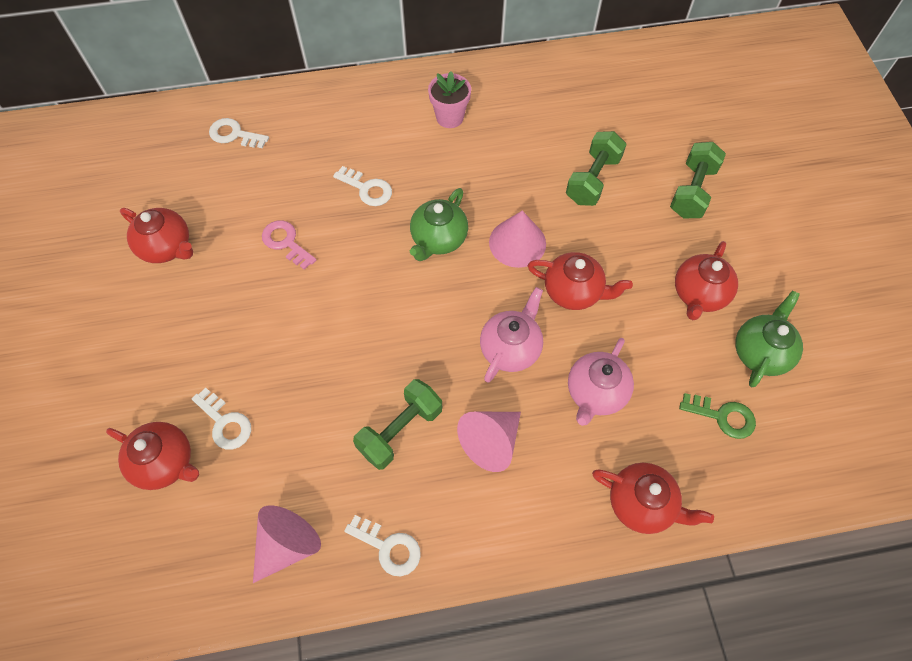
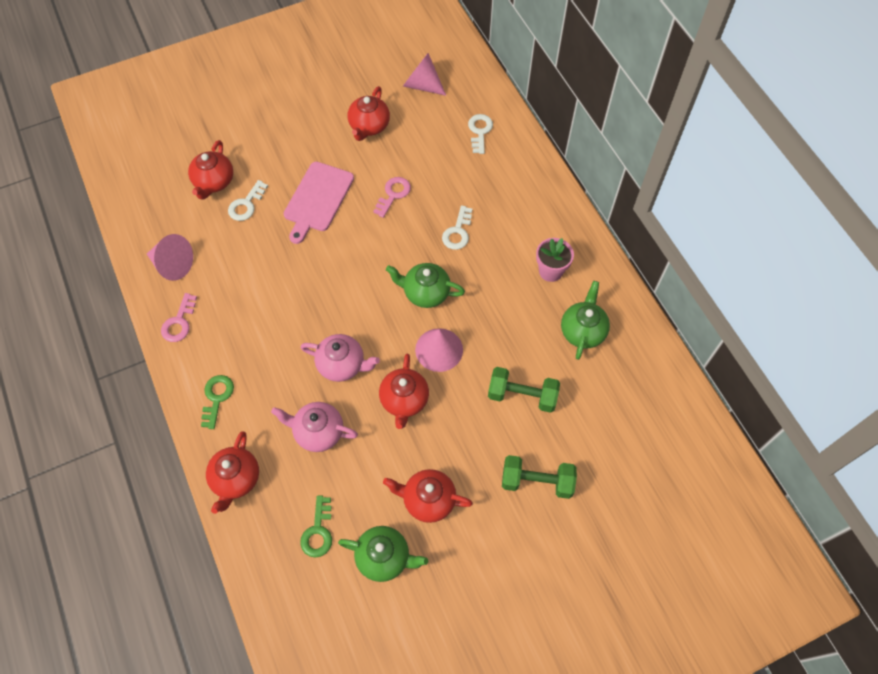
camera: 75 degrees right, 0 degrees up
(255, 330) = (317, 199): none -> pink cutting board
(388, 547) = (179, 322): white key -> pink key
(400, 430) = (261, 308): green dumbbell -> none
(491, 442) = (264, 367): pink cone -> pink cone (422, 85)
(520, 511) = (217, 397): none -> green key
(530, 109) = (583, 331): none -> green teapot

